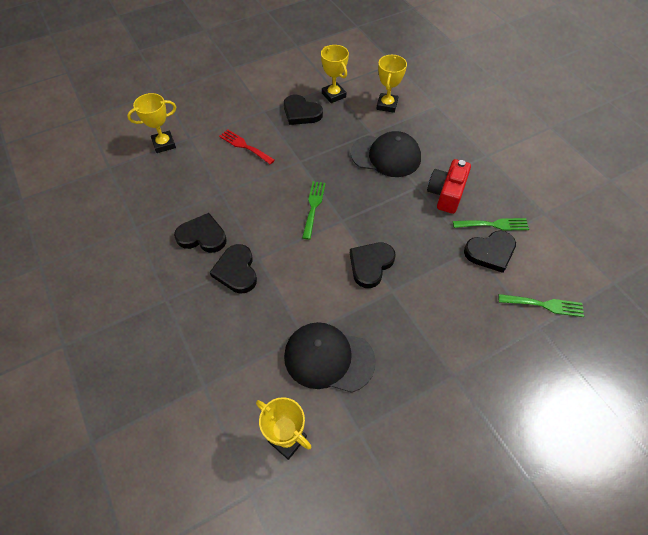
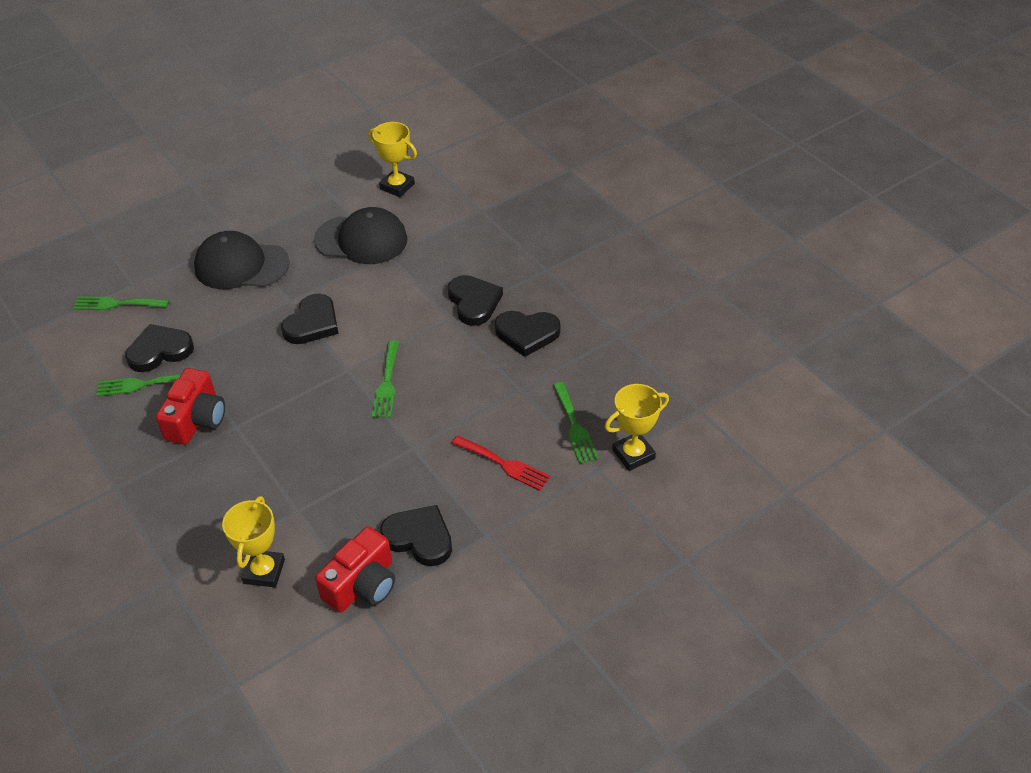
camera: 175 degrees right, 10 degrees down
(193, 164) = (574, 426): none -> green fork
(333, 95) = (362, 584): yellow trophy -> red camera
(386, 156) = (277, 470): black cap -> black cap (241, 265)

